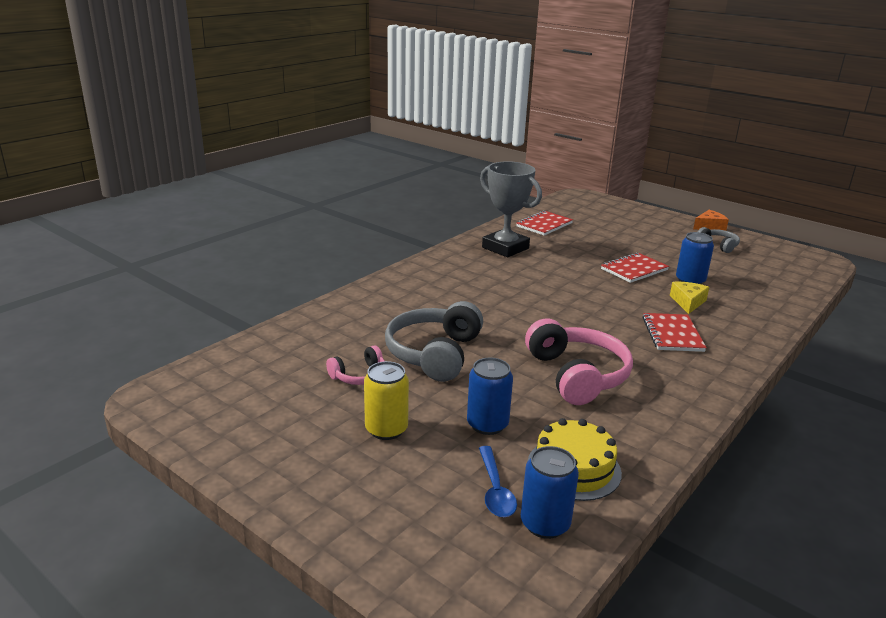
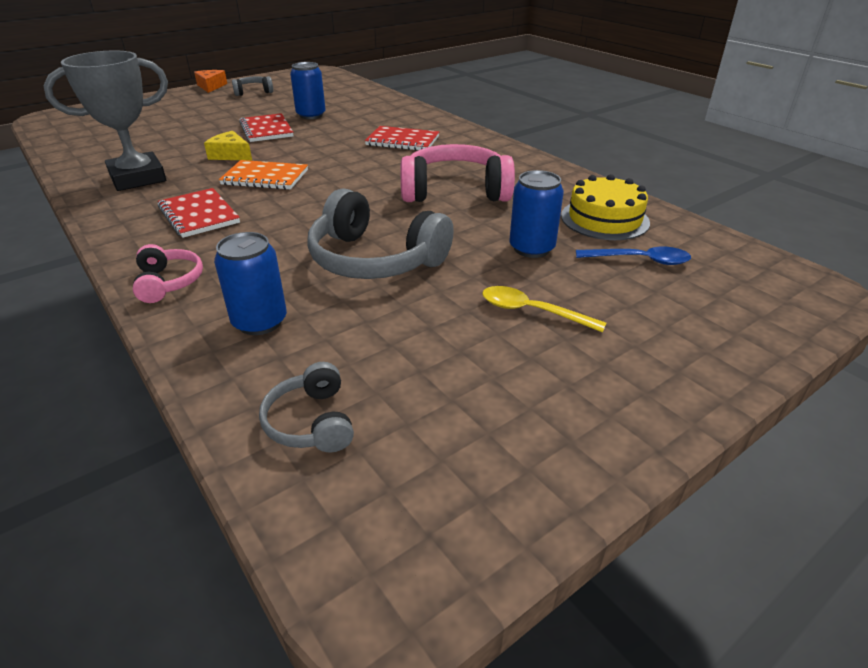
camera: 75 degrees left, 10 degrees up
(258, 360) = (311, 422): none -> grey headphones
(359, 376) = (404, 320): pink headphones -> pink headphones (168, 282)
(386, 429) = (532, 311): yellow can -> yellow spoon
(539, 288) = (265, 177): none -> orange notebook
(544, 225) = (102, 148): red notebook -> red notebook (199, 215)
(545, 524) = (683, 245): blue can -> blue can (260, 322)
(688, 302) = (350, 124): yellow cheese -> yellow cheese (230, 155)

